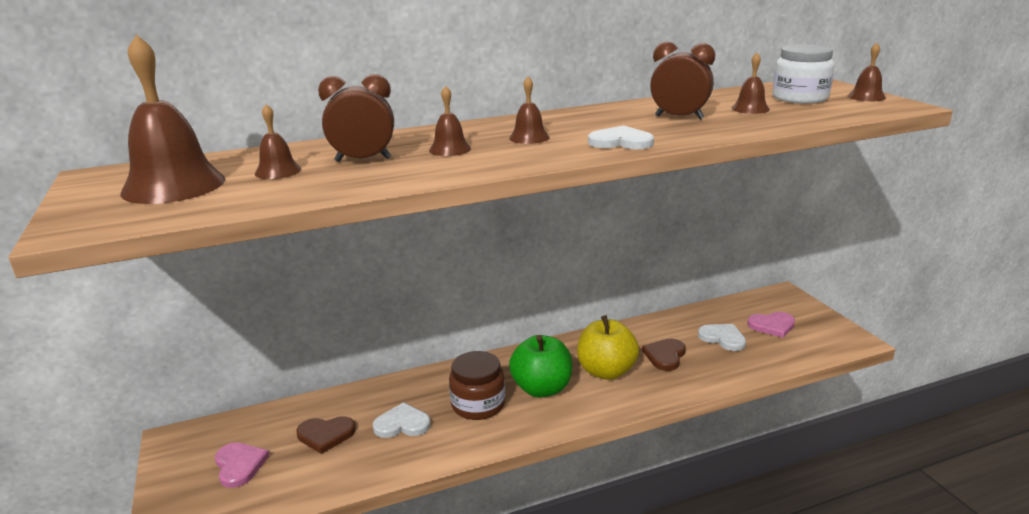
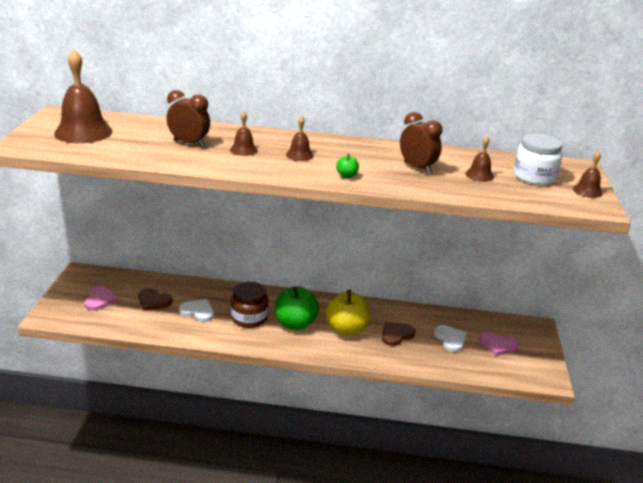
camera: 25 degrees right, 5 degrees up
(278, 171) = (139, 137): brown bell -> none
(621, 142) = (346, 175): white heart -> green apple

